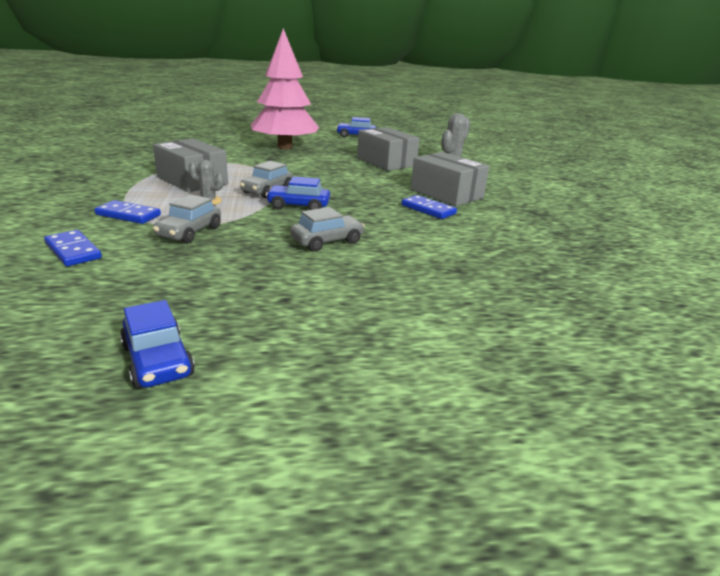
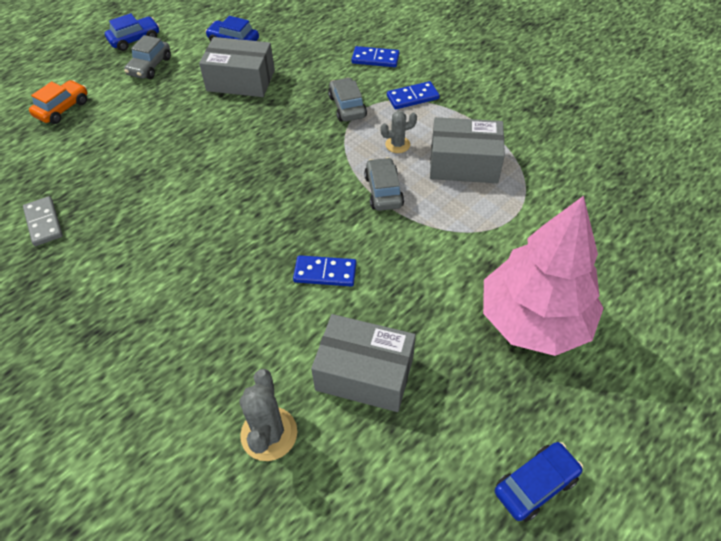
camera: 145 degrees right, 25 degrees up
(298, 206) = (326, 184): blue car -> blue car (135, 39)
(327, 241) = (251, 152): grey car -> grey car (150, 66)
(428, 209) = (213, 257): blue domino -> blue domino (325, 273)
(446, 194) = (217, 313): grey box -> grey box (241, 80)
(535, 391) = (62, 109): none -> orange car
(576, 275) = (44, 223): none -> grey domino

